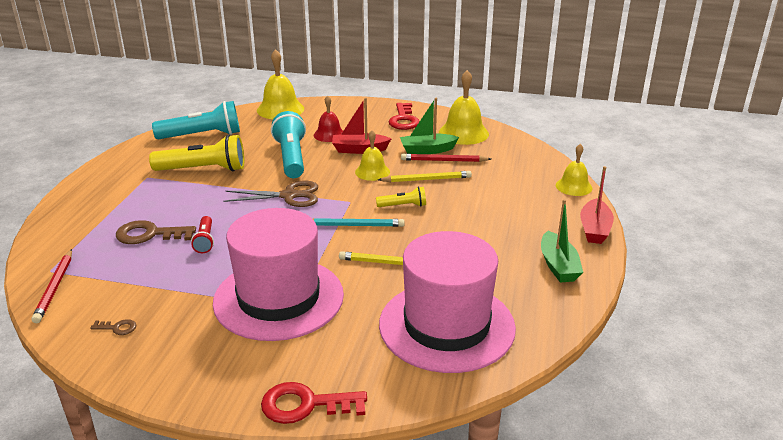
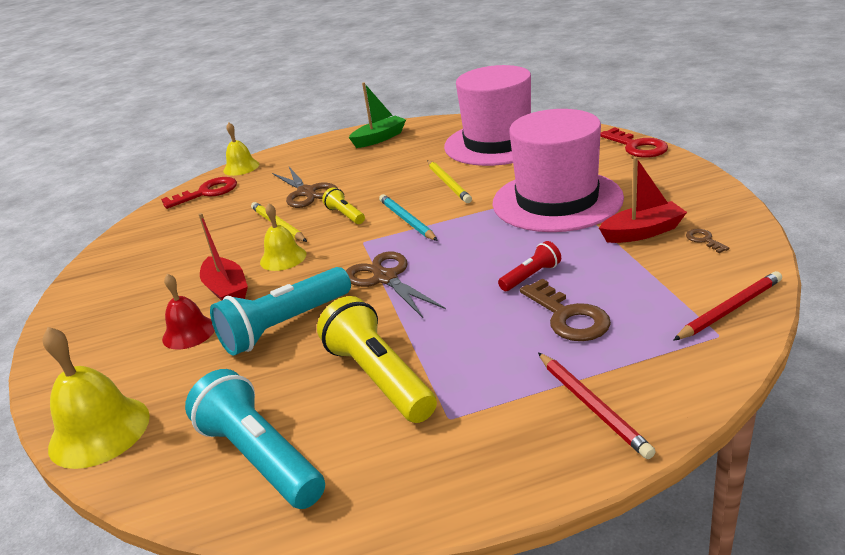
camera: 115 degrees left, 0 degrees up
(404, 120) = (109, 299): red key -> red key (207, 192)
(427, 150) = (202, 250): green boat -> none
(444, 160) = (224, 233): red pencil -> red pencil (592, 406)
(463, 133) = (138, 248): yellow bell -> none
(471, 201) = (307, 192): none -> brown scissors
(594, 229) = (312, 143): red boat -> red boat (642, 232)

